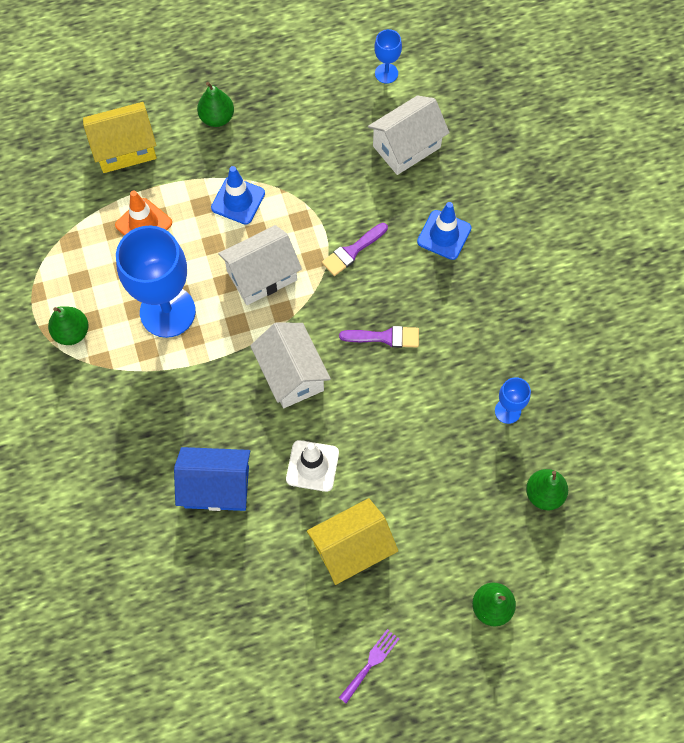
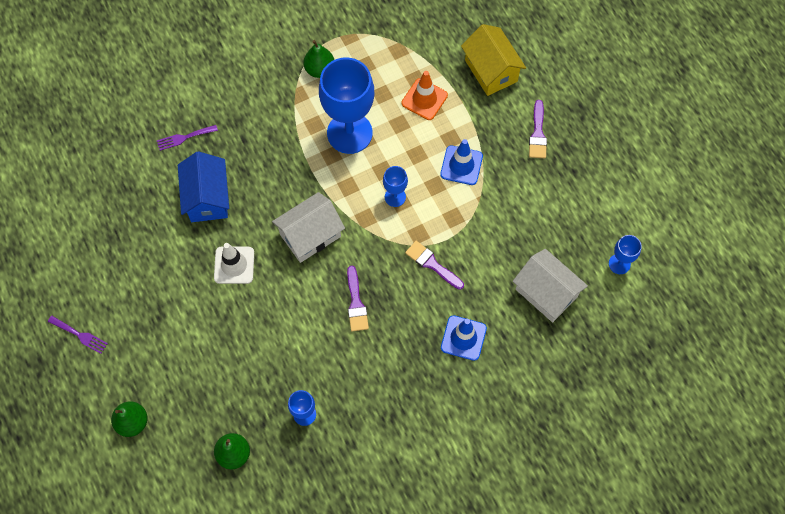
camera: 80 degrees right, 0 degrees up
(126, 506) = (184, 138): none -> purple fork
(217, 118) = (538, 134): green pear -> purple brush
(262, 275) = (395, 197): white house -> blue goblet
(352, 548) = (169, 306): yellow house -> none

